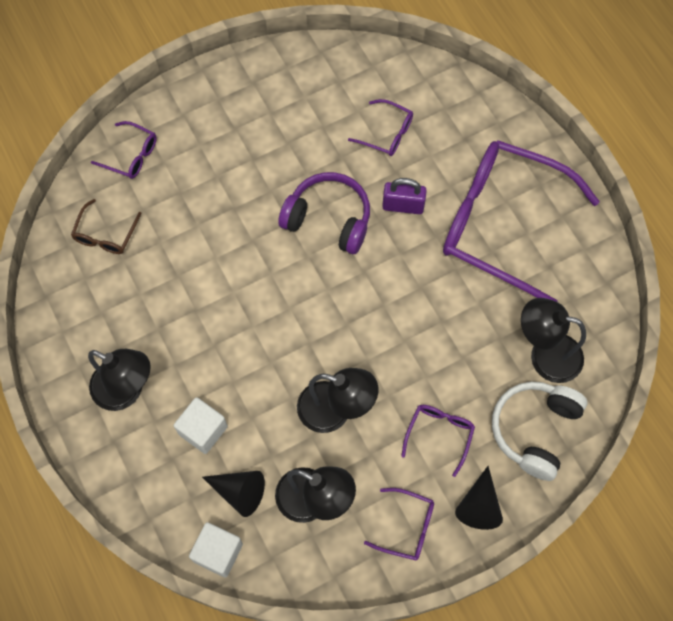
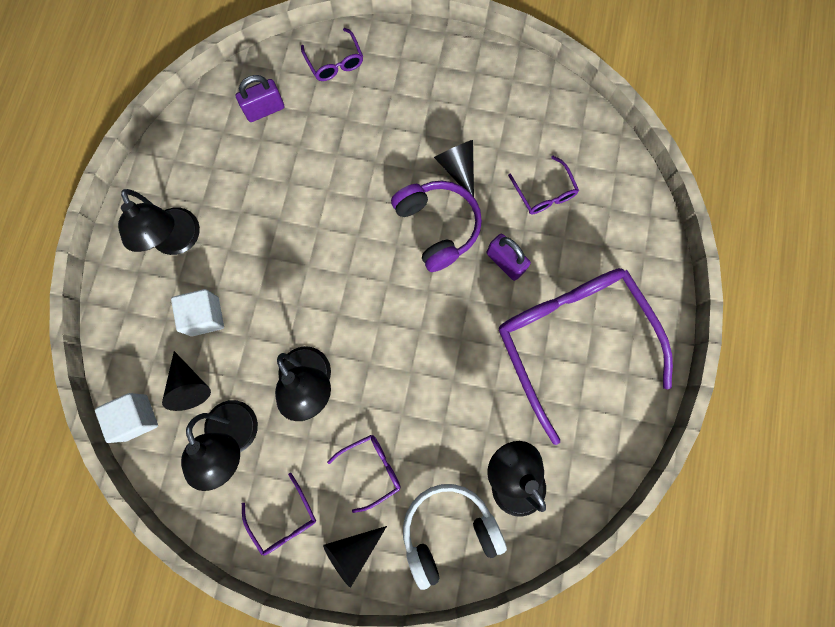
camera: 40 degrees right, 10 degrees up
(105, 234) = (265, 110): brown glasses -> purple padlock
(305, 164) = (457, 169): none -> black cone

